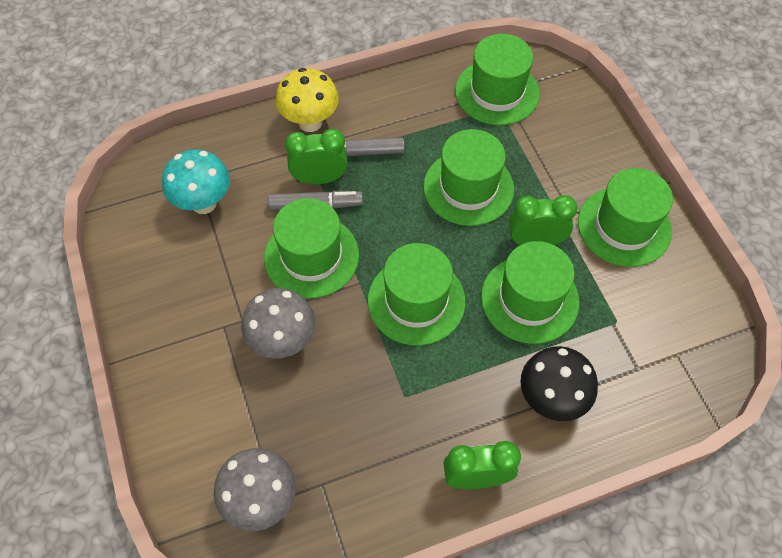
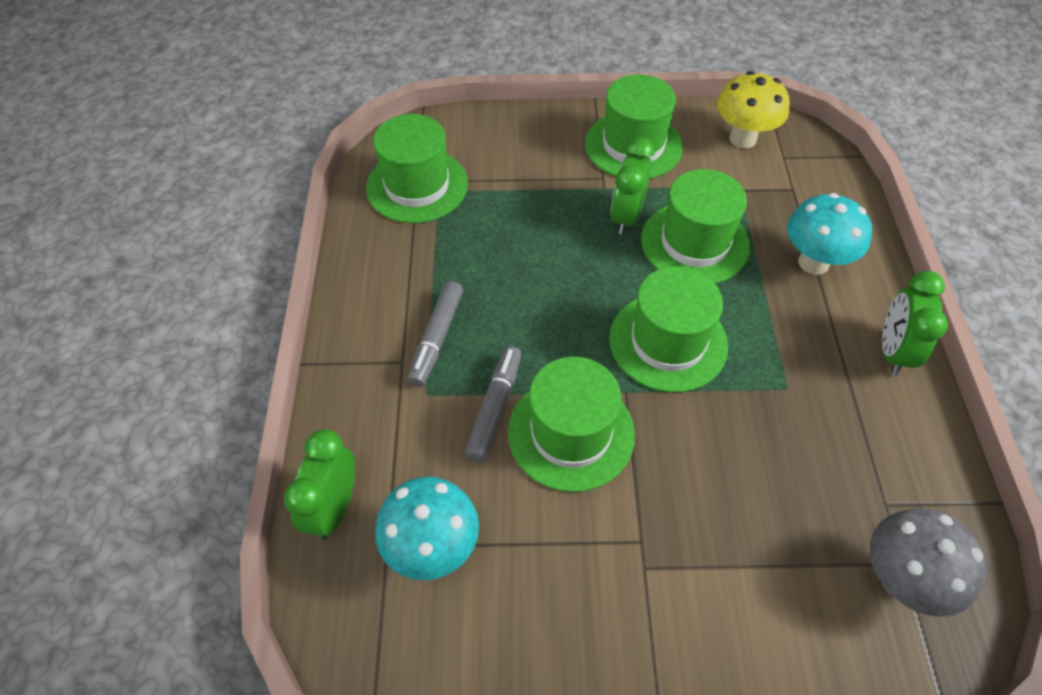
camera: 70 degrees left, 5 degrees down
(283, 341) = (685, 498): grey mushroom -> none
(310, 122) = (361, 379): yellow mushroom -> yellow mushroom (742, 139)
(319, 179) = (456, 392): green clock -> green clock (334, 507)
(468, 188) = (535, 250): green hat -> none
(551, 399) = (813, 262): black mushroom -> turquoise mushroom

